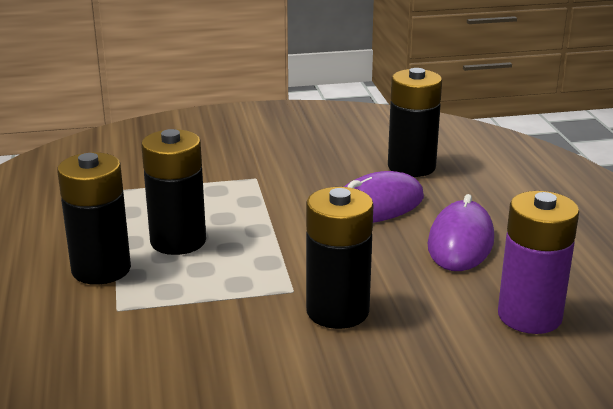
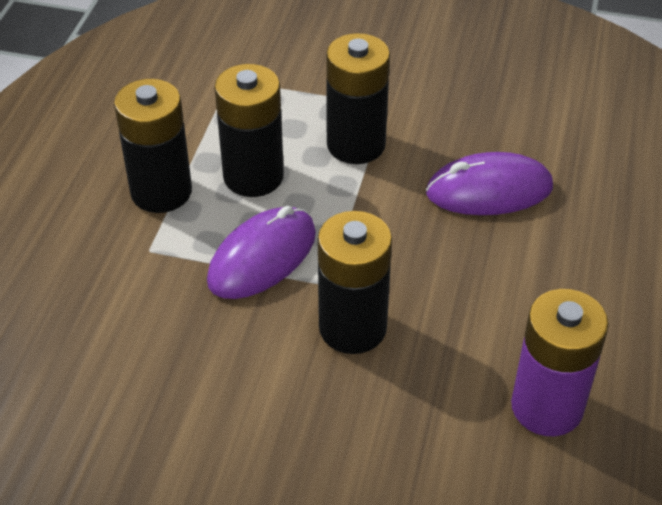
camera: 25 degrees right, 20 degrees up
(411, 167) = (570, 140): black battery -> black battery (356, 144)
(460, 242) = (546, 276): purple mouse -> purple mouse (262, 257)

